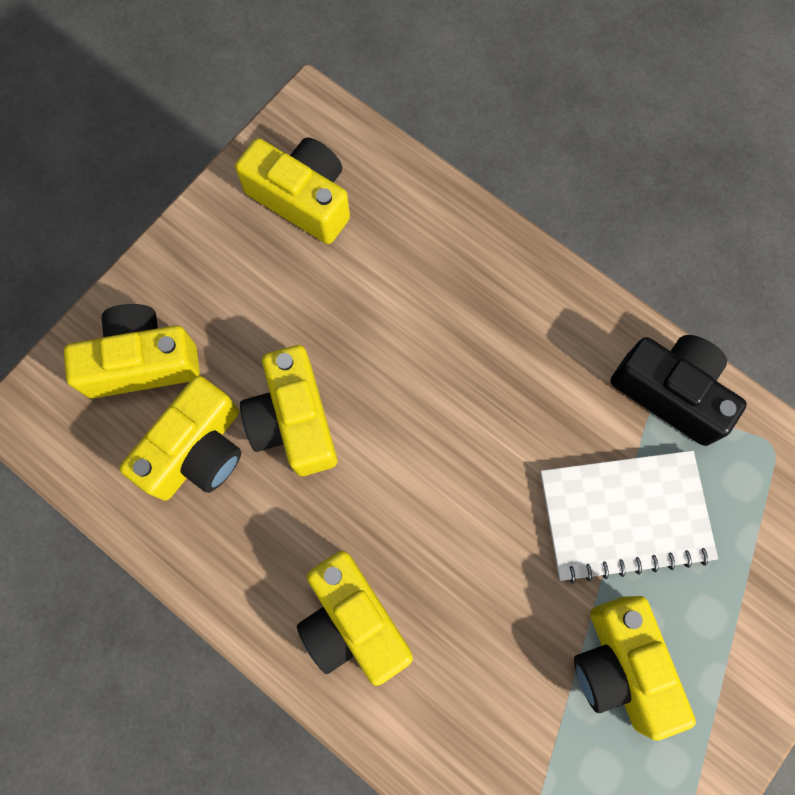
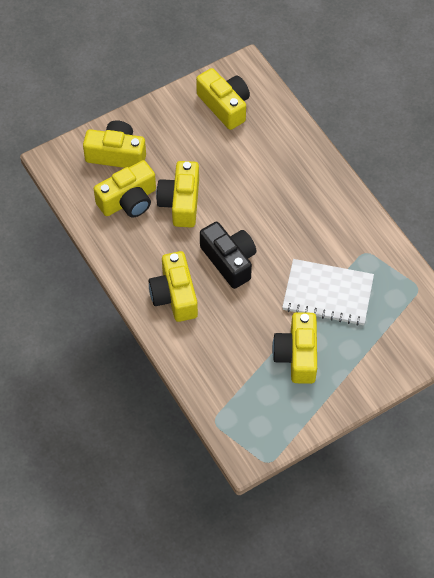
camera: 20 degrees right, 15 degrees down
(670, 392) = (376, 248): black camera -> black camera (229, 260)

